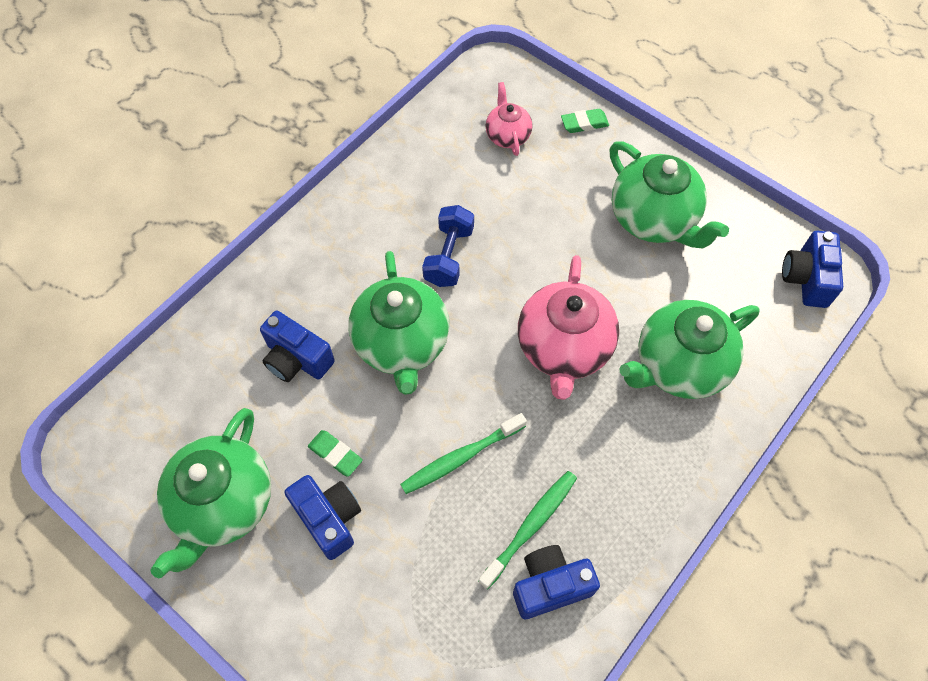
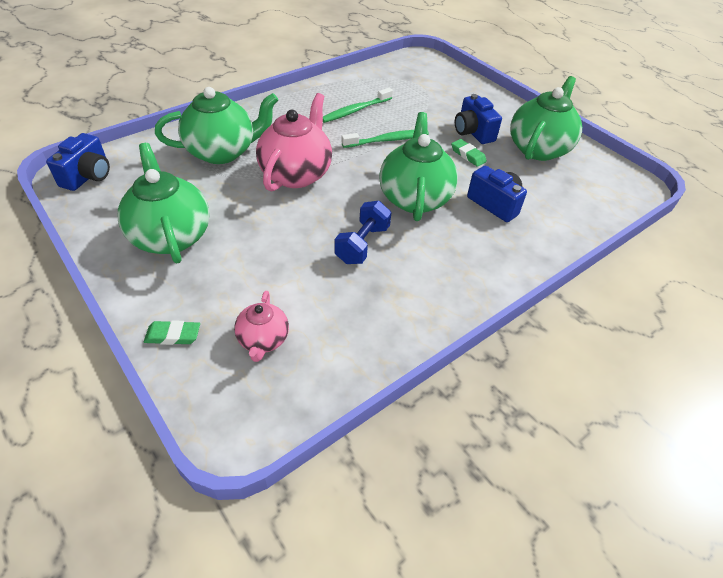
camera: 170 degrees left, 15 degrees down
(550, 586) = (354, 92): blue camera -> none

